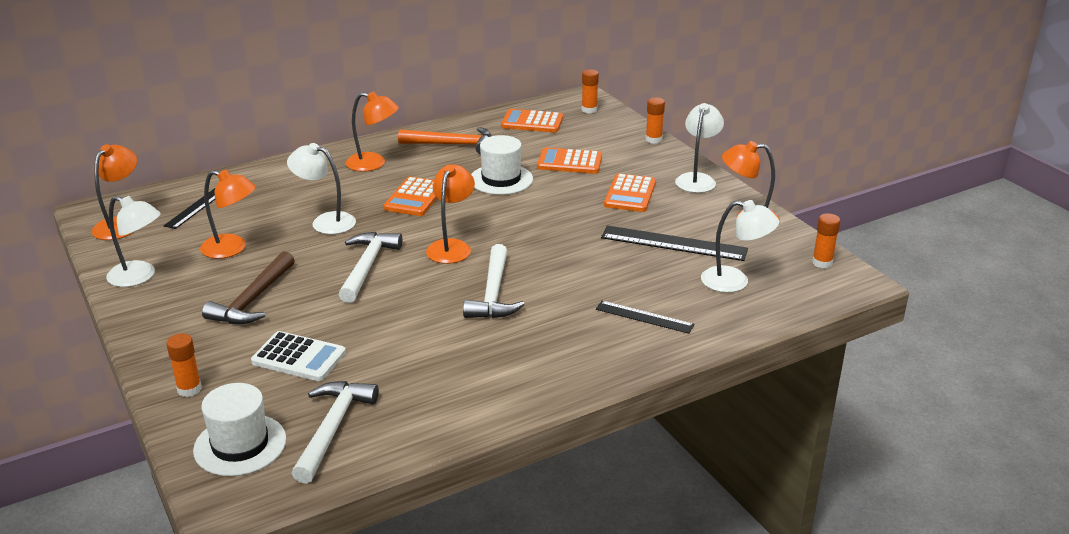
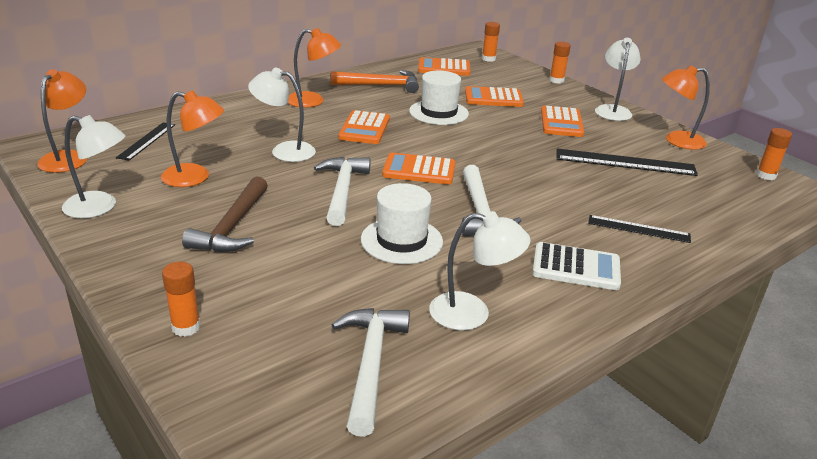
camera: 10 degrees left, 0 degrees up
(240, 445) = (266, 392): white hat -> white hat (401, 240)
(299, 357) = (303, 285): white calculator -> white calculator (576, 267)
(451, 246) = (419, 170): orange lamp -> orange calculator
(735, 282) = (701, 194): white lamp -> white lamp (472, 313)

